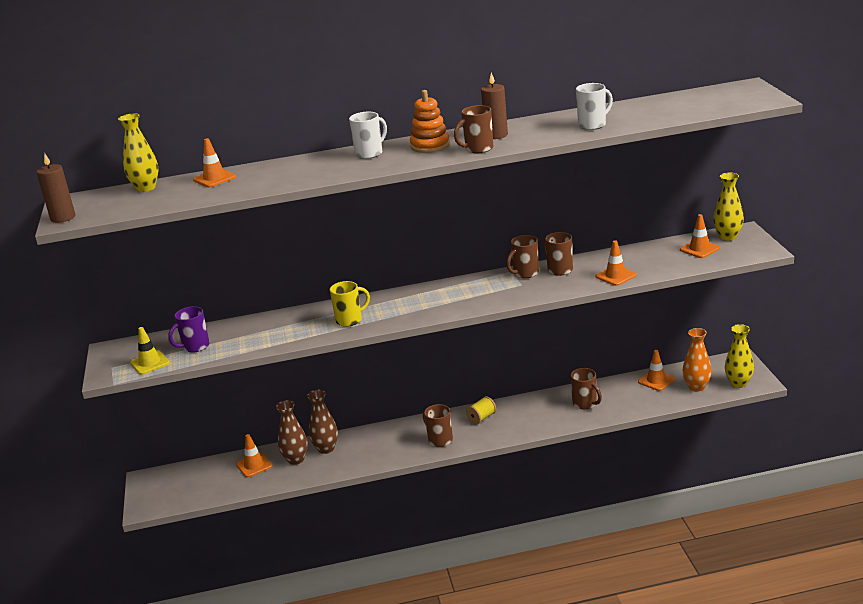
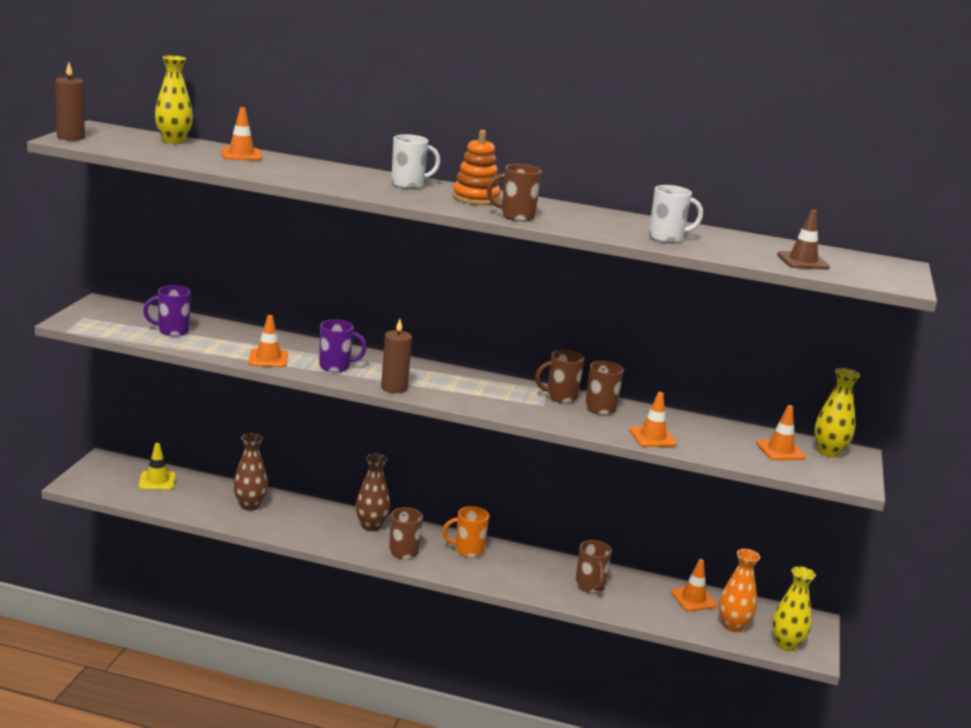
camera: 20 degrees right, 5 degrees down
(150, 363) = (117, 328): yellow traffic cone -> yellow traffic cone (157, 481)
(254, 465) = (207, 493): orange traffic cone -> orange traffic cone (268, 359)
(326, 449) = (287, 509): brown vase -> brown vase (371, 526)
(350, 320) = (336, 367): yellow mug -> purple mug
(482, 418) = (467, 550): yellow spool -> orange mug
(496, 135) = (554, 212): brown candle -> brown candle (394, 388)
(693, 107) = (803, 261): none -> brown traffic cone

